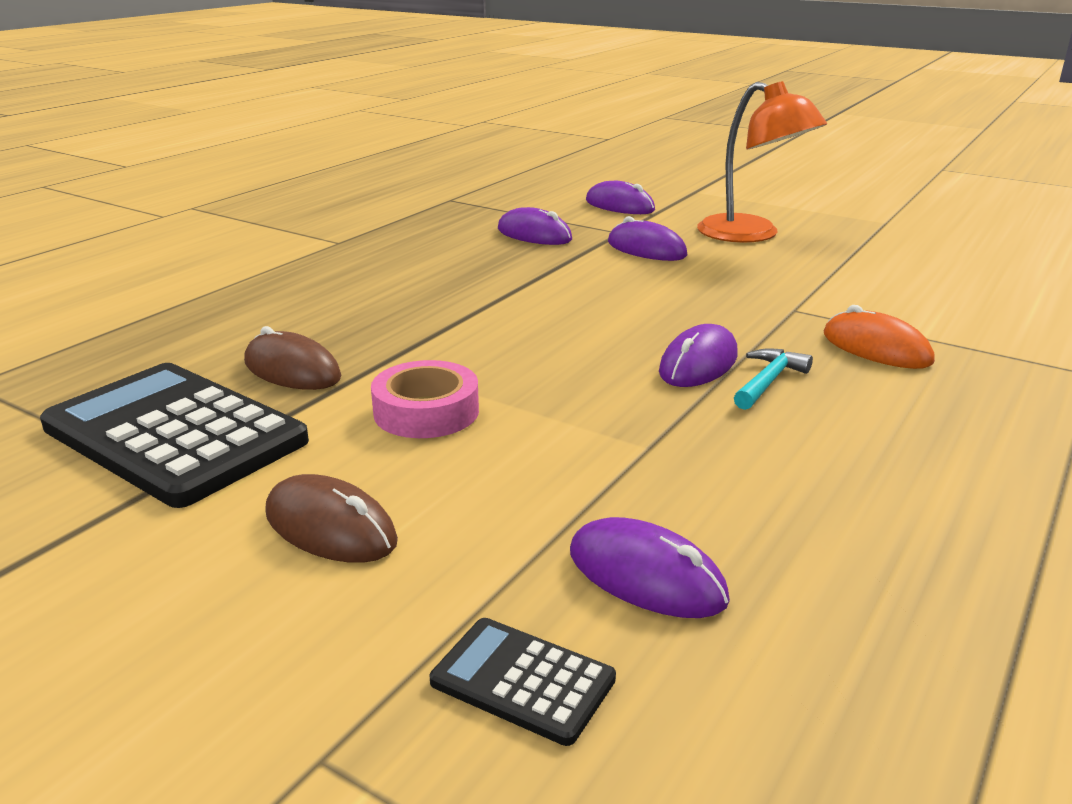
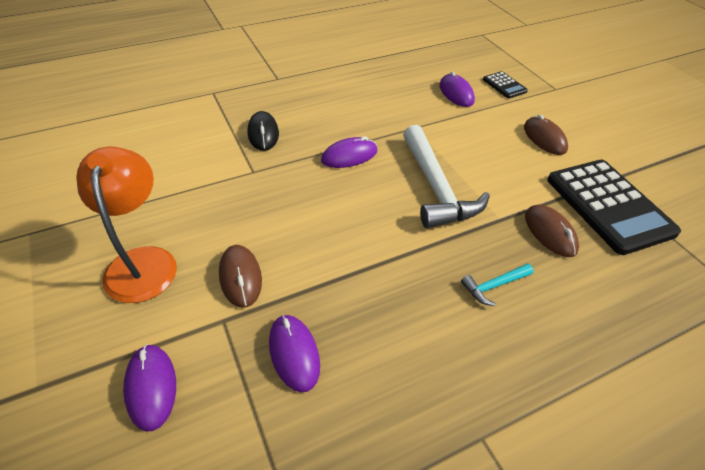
camera: 150 degrees left, 20 degrees up
(426, 411) = (491, 176): pink tape -> none
(512, 368) = (435, 187): none -> white hammer
(646, 249) = (240, 277): purple mouse -> brown mouse
(768, 381) = (334, 135): turquoise hammer -> turquoise hammer (494, 286)
(876, 348) = (263, 133): orange mouse -> black mouse

